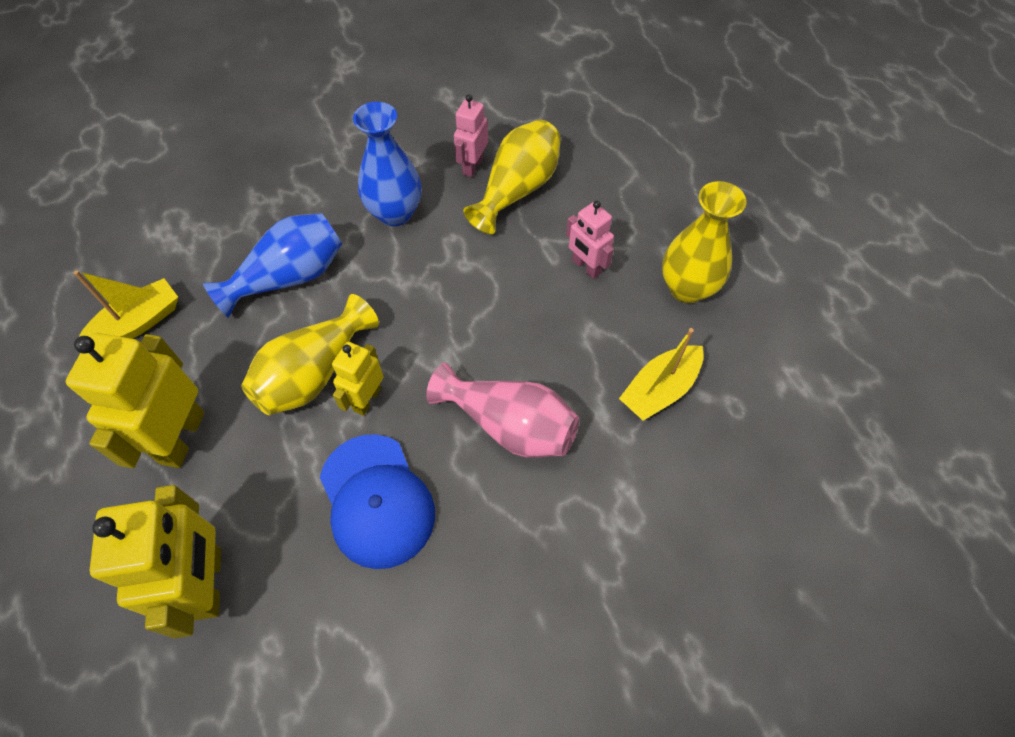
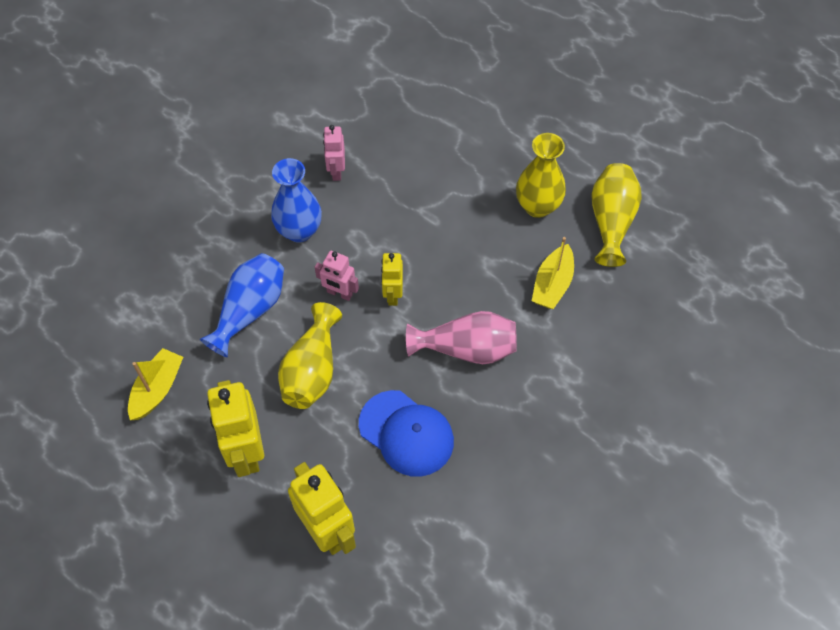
camera: 25 degrees left, 0 degrees up
(367, 399) = (360, 372): yellow robot -> yellow robot (392, 294)
(517, 189) = (380, 177): yellow vase -> yellow vase (611, 221)
(586, 267) = (461, 218): pink robot -> pink robot (339, 293)

